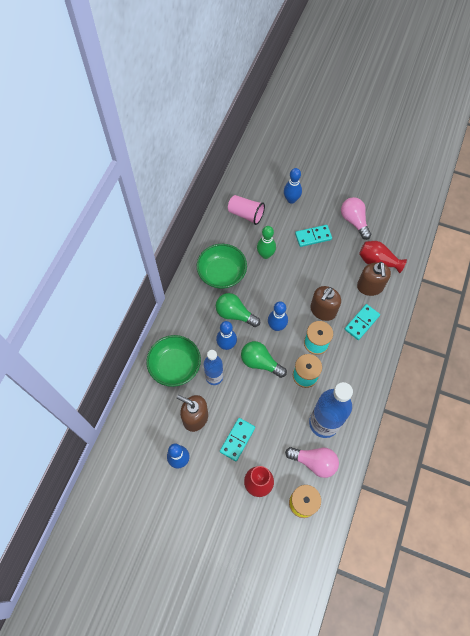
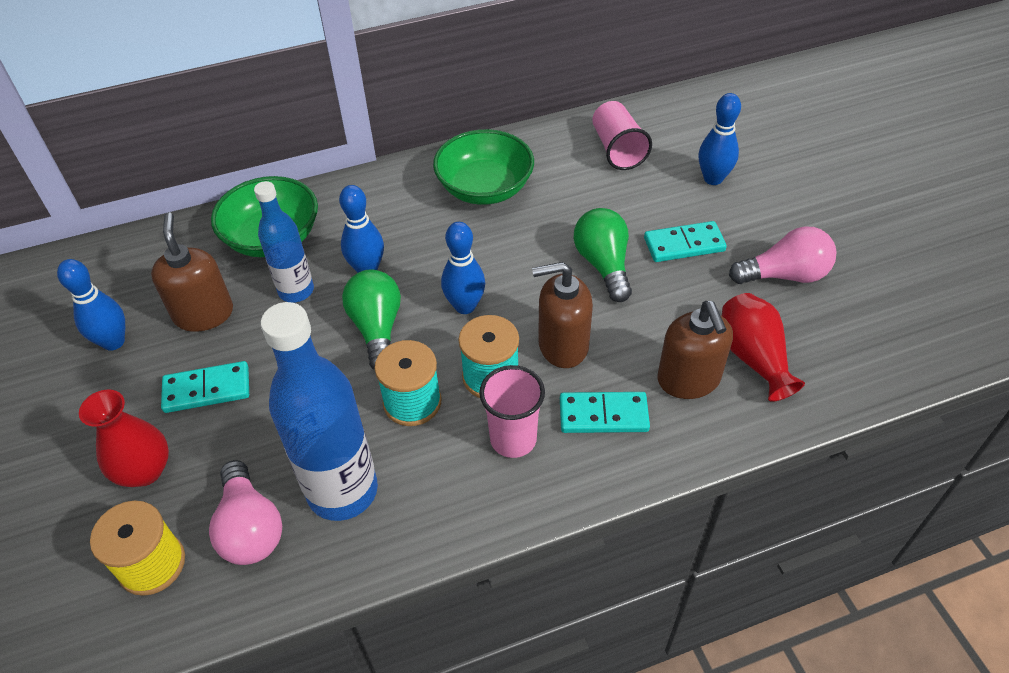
camera: 50 degrees right, 15 degrees down
(235, 314) = (431, 245): green light bulb -> green light bulb (603, 265)
(265, 255) = (577, 212): green bowling pin -> none
(313, 236) = (684, 244): turquoise domino -> turquoise domino turned 45 degrees counterclockwise
(348, 356) = (513, 439): none -> pink cup
(354, 221) = (784, 275): pink light bulb -> pink light bulb turned 60 degrees clockwise
(370, 287) = (688, 380): brown soap dispenser -> brown soap dispenser turned 60 degrees counterclockwise

